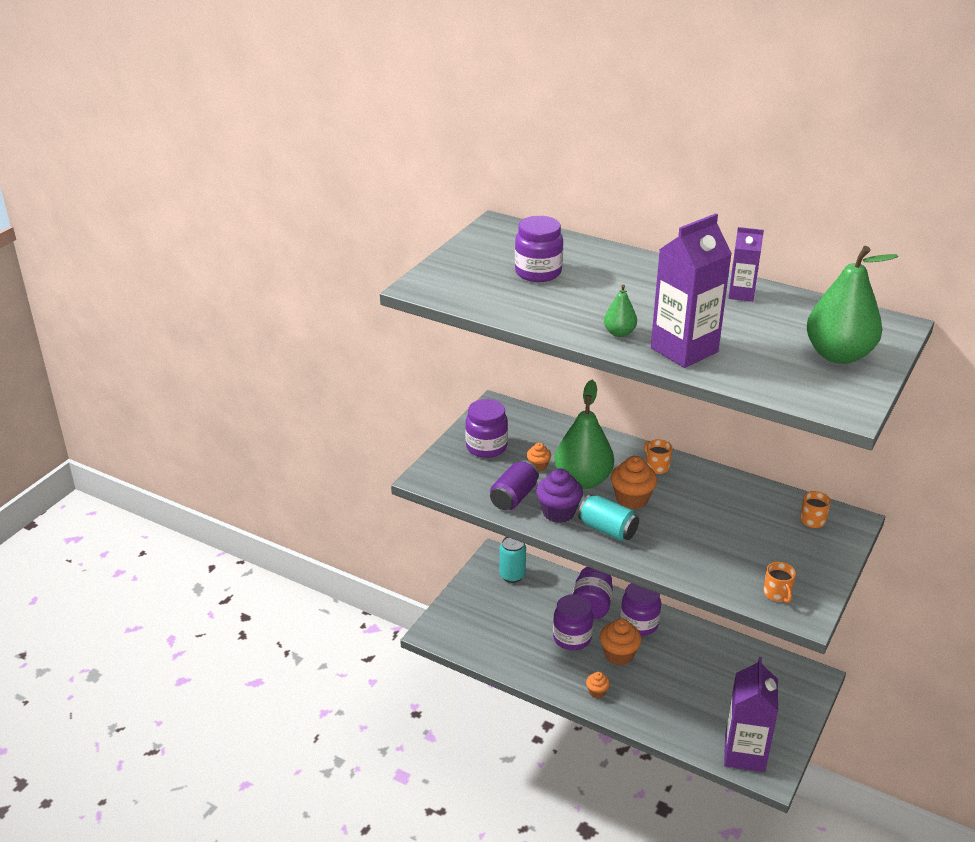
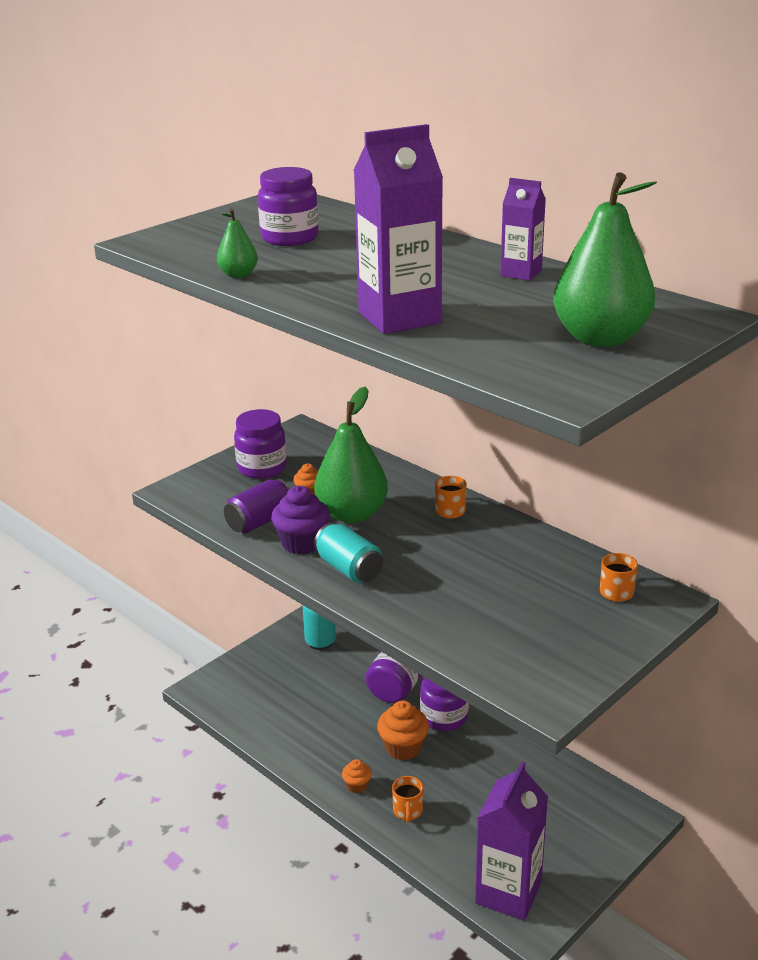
camera: 15 degrees right, 5 degrees down
(572, 638) = (356, 720): purple jar -> none
(619, 333) = (333, 296): green pear -> green pear (238, 275)
(632, 499) = (398, 540): orange cupcake -> none
(777, 594) = (523, 670): orange mug -> orange mug (408, 811)

